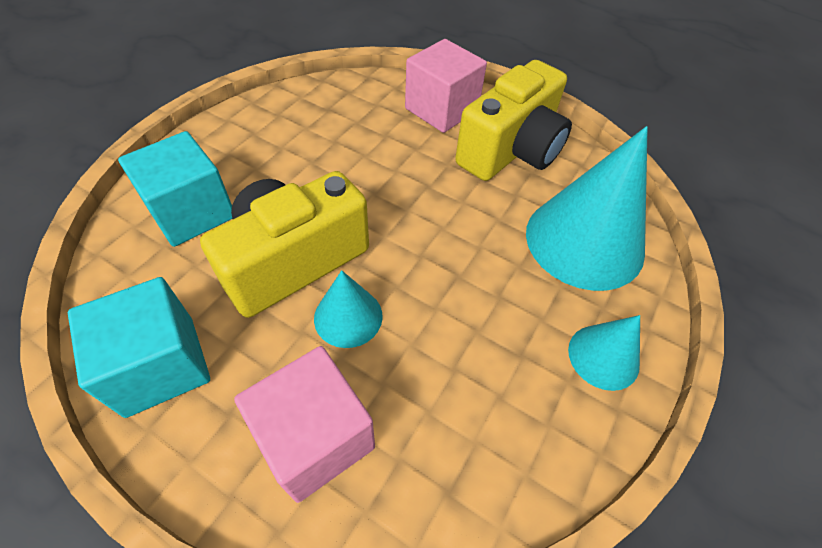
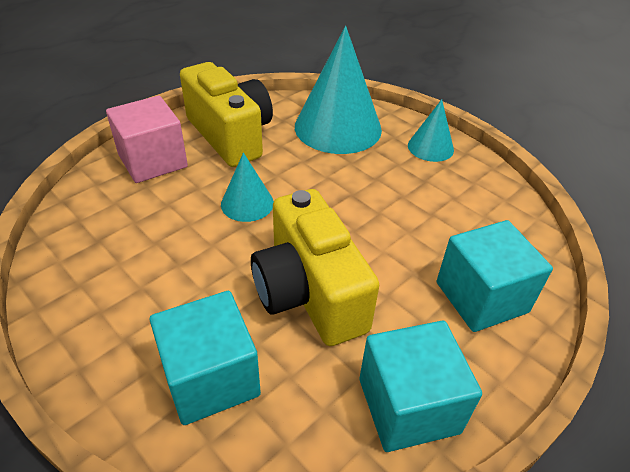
camera: 75 degrees left, 10 degrees down
(315, 437) = (481, 297): pink cube -> turquoise cube
(348, 317) = (378, 263): turquoise cone -> turquoise cone (247, 203)

